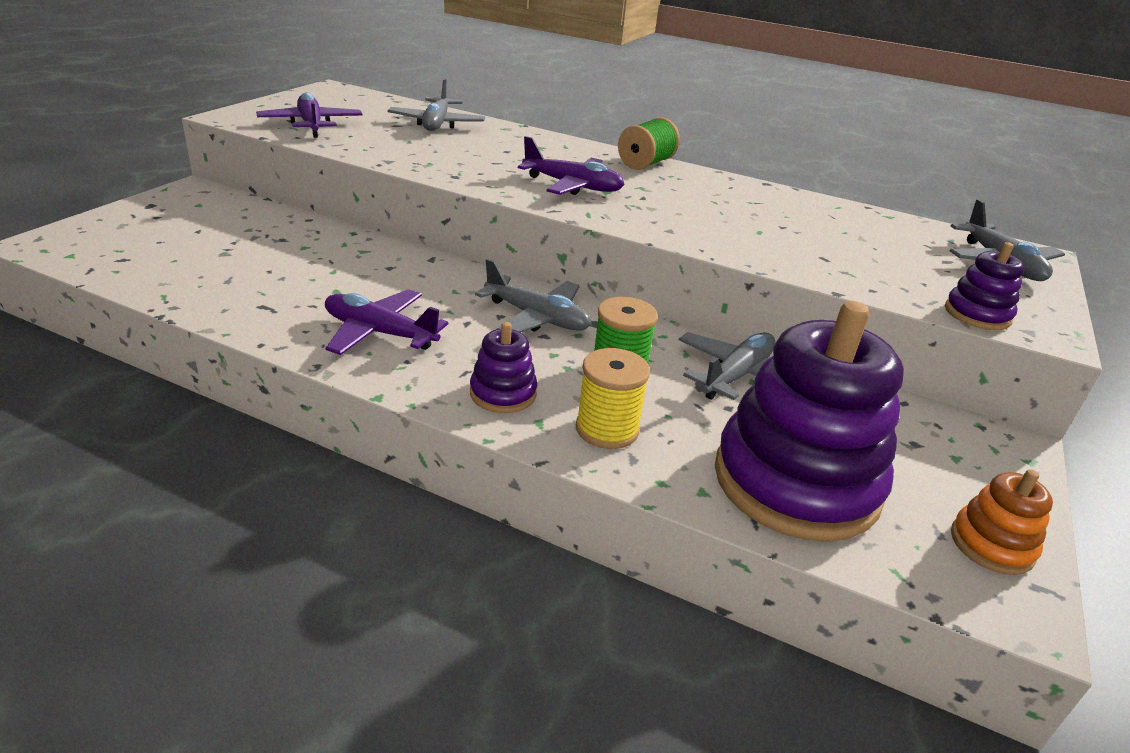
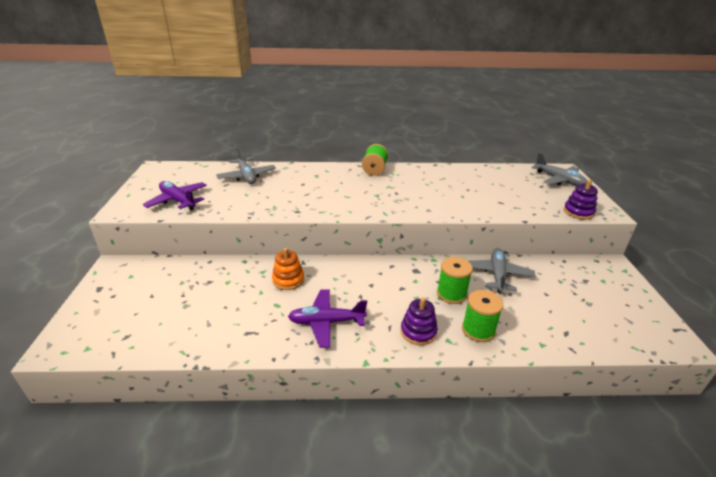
camera: 25 degrees left, 0 degrees up
(537, 318) = (388, 279): grey plane -> none
(572, 186) = (359, 197): purple plane -> none
(607, 429) = (478, 330): yellow spool -> green spool
(796, 482) = (567, 321): purple stacking toy -> none
(991, 545) = (648, 317): orange stacking toy -> orange stacking toy (288, 280)

